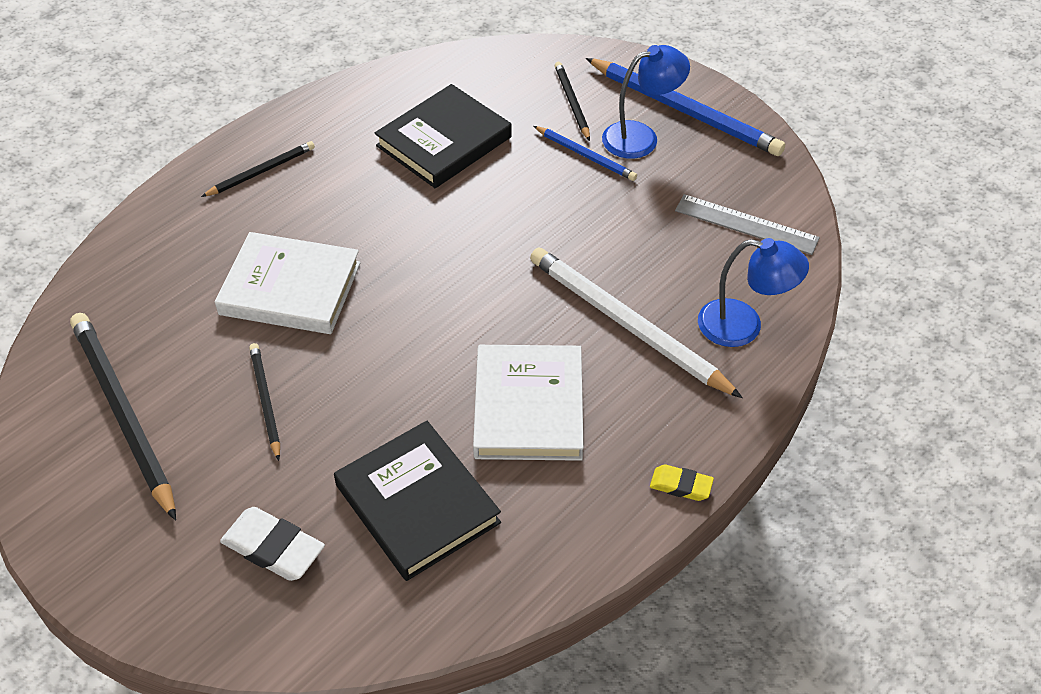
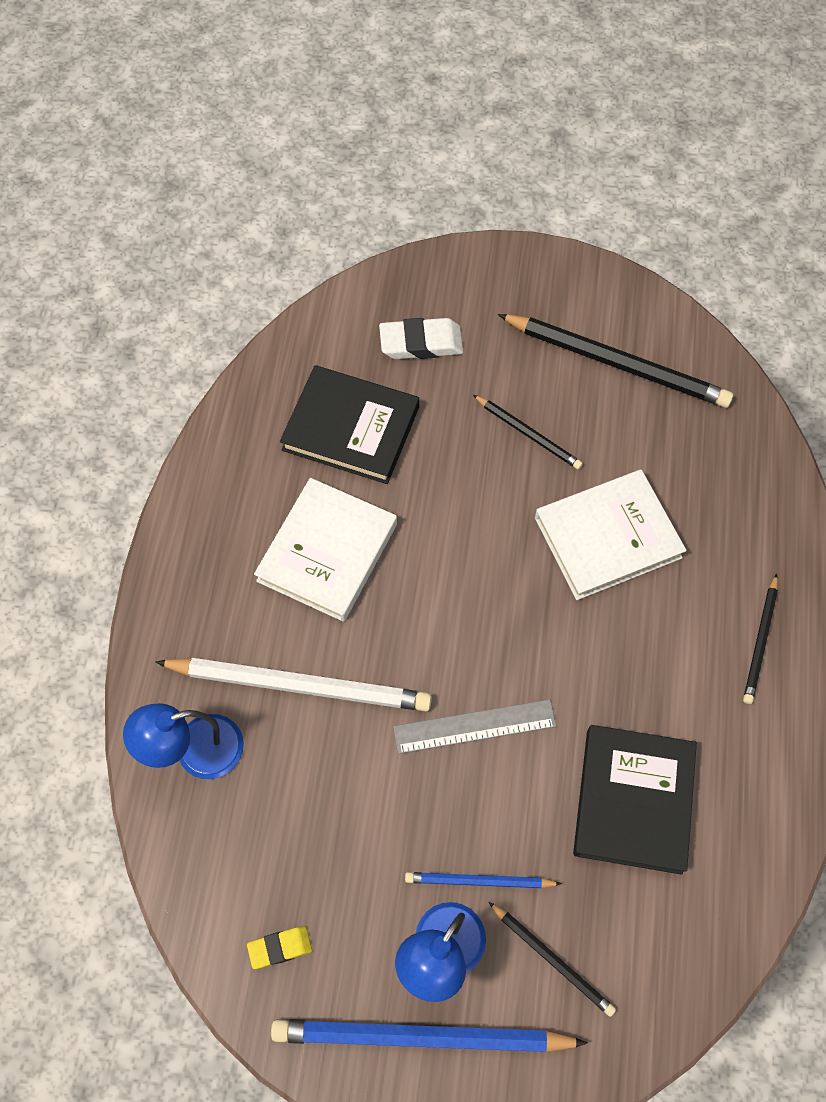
camera: 145 degrees right, 15 degrees up
(528, 407) = (327, 552): white book -> white book turned 60 degrees clockwise
(681, 486) = (167, 559): yellow eraser -> yellow eraser (280, 947)
(746, 224) = (257, 890): grey ruler -> grey ruler (474, 726)

